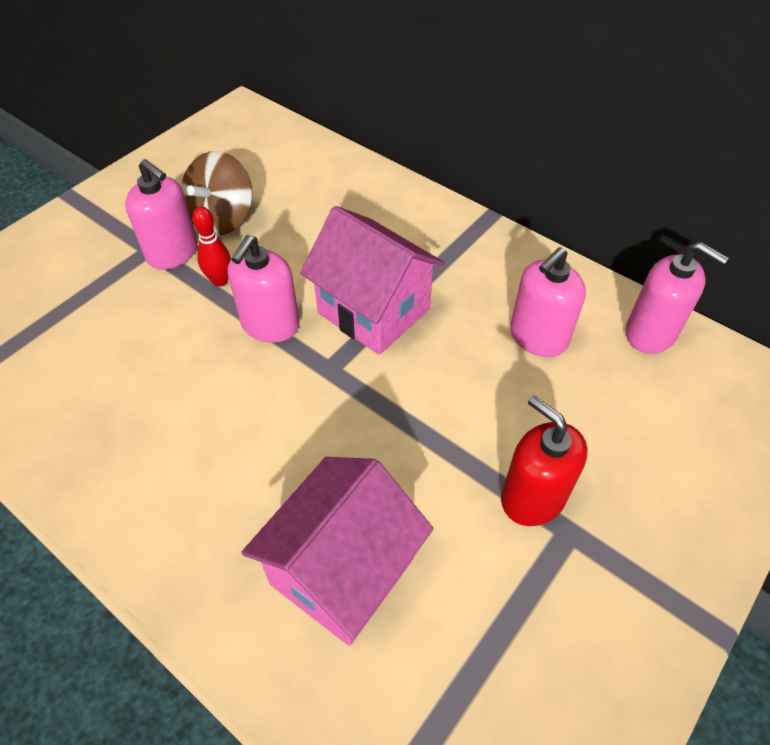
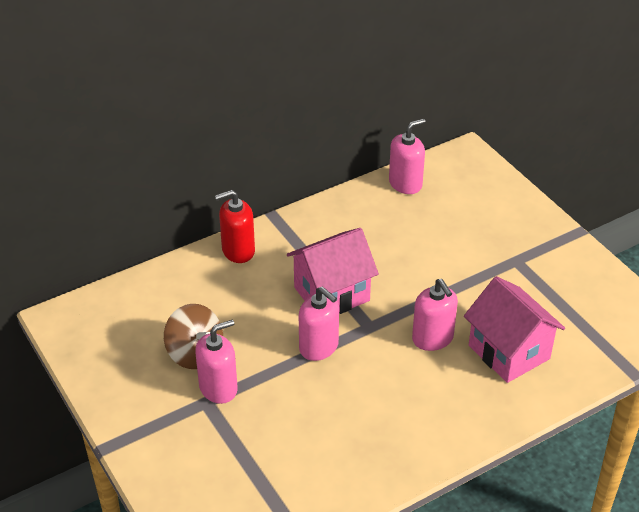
camera: 70 degrees left, 10 degrees down
(220, 281) = (263, 366): red bowling pin -> none
(533, 497) = (492, 267): red soap dispenser -> red soap dispenser (238, 251)
(538, 337) = (387, 229): pink soap dispenser -> pink soap dispenser (432, 338)

